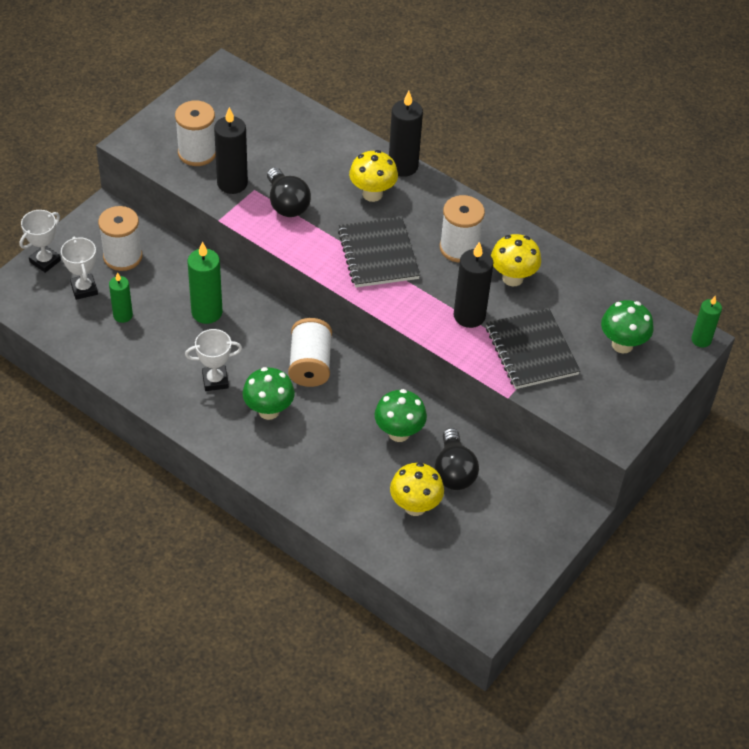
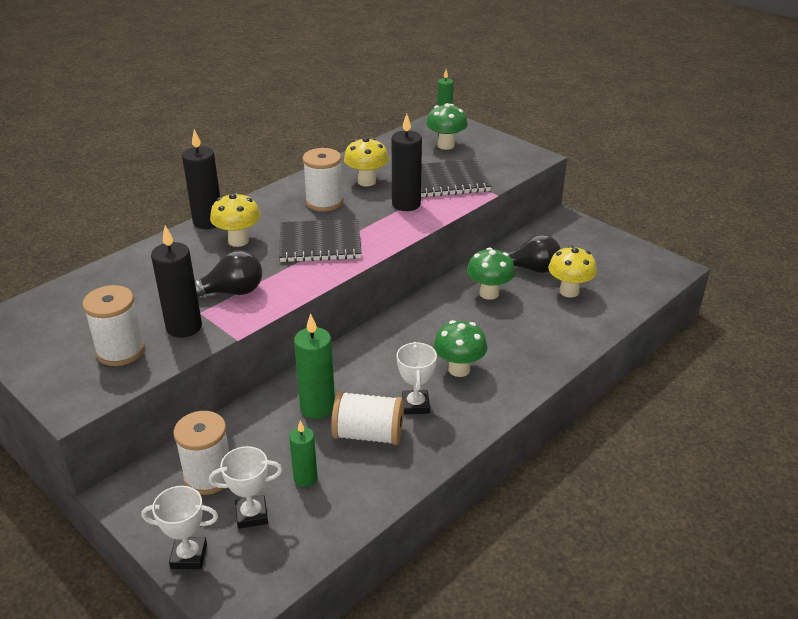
camera: 80 degrees left, 15 degrees down
(45, 261) = (189, 556): white trophy -> white trophy turned 45 degrees counterclockwise
(310, 365) = (403, 339): white spool -> white spool (368, 434)

